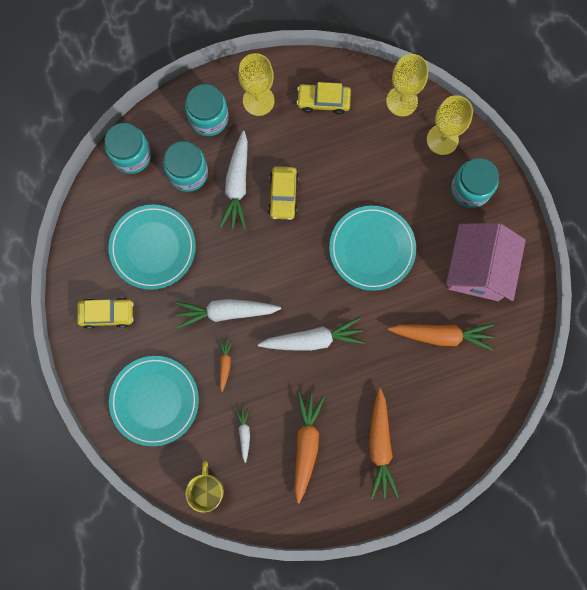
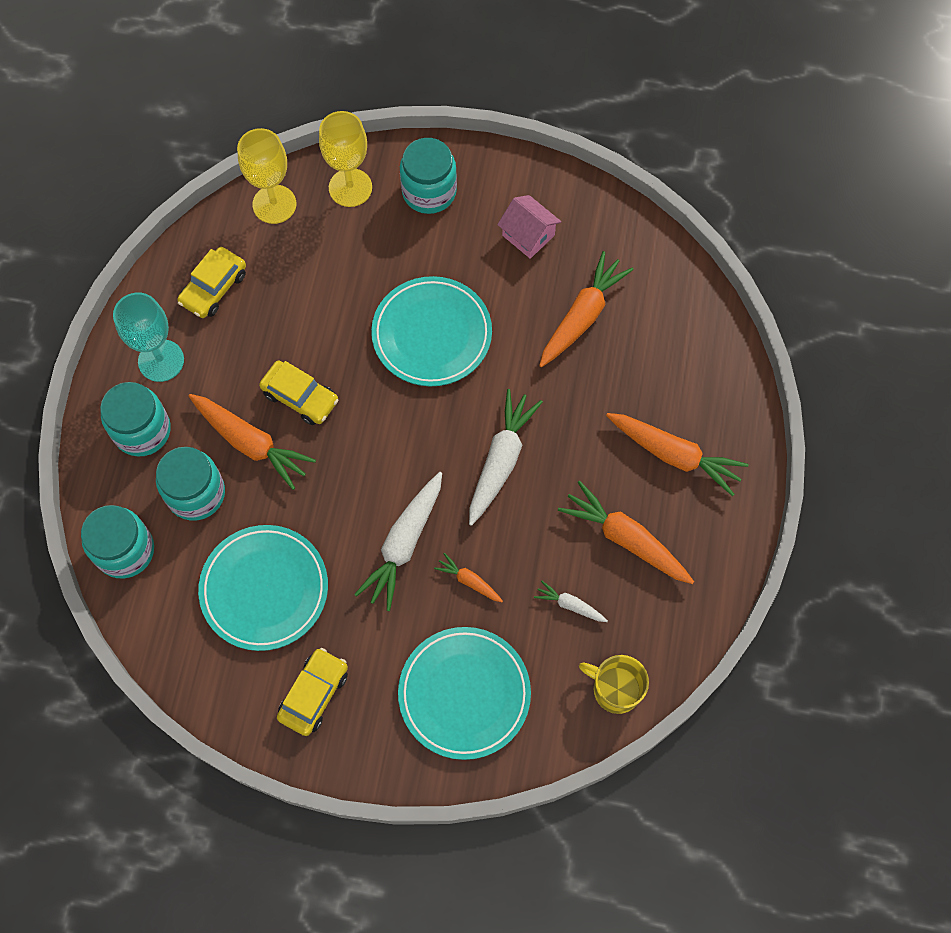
camera: 60 degrees left, 10 degrees down
(237, 185) = (251, 443): white carrot -> orange carrot
(258, 100) = (161, 360): yellow goblet -> turquoise goblet
(478, 269) = (528, 235): pink house -> pink house, size x0.52

